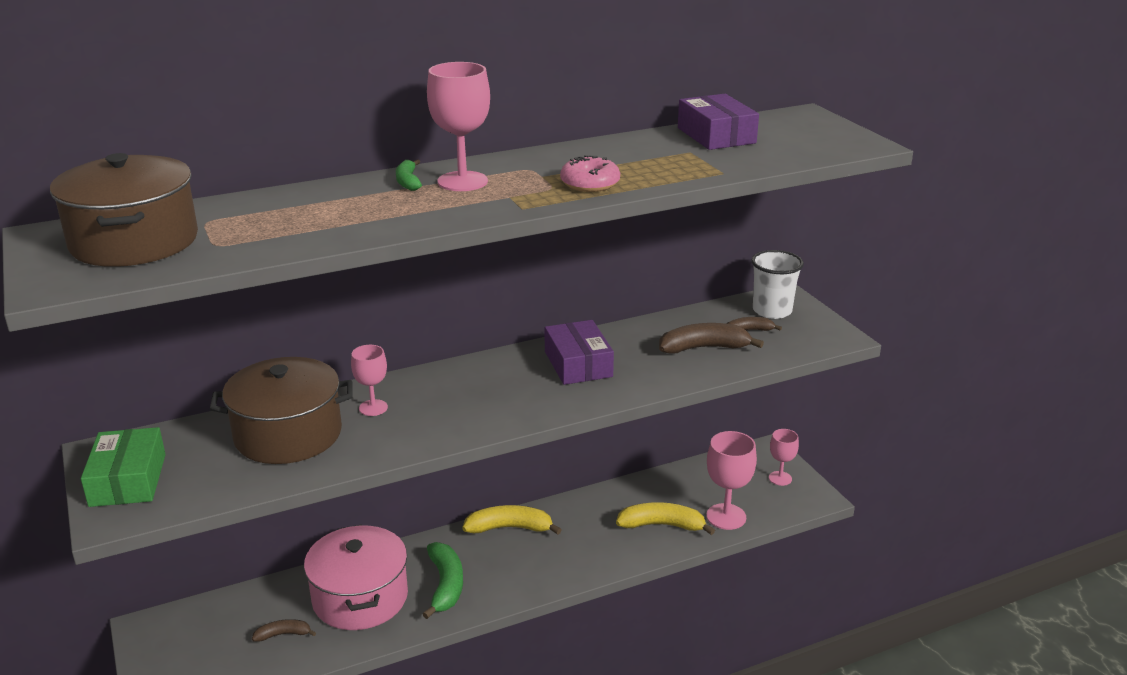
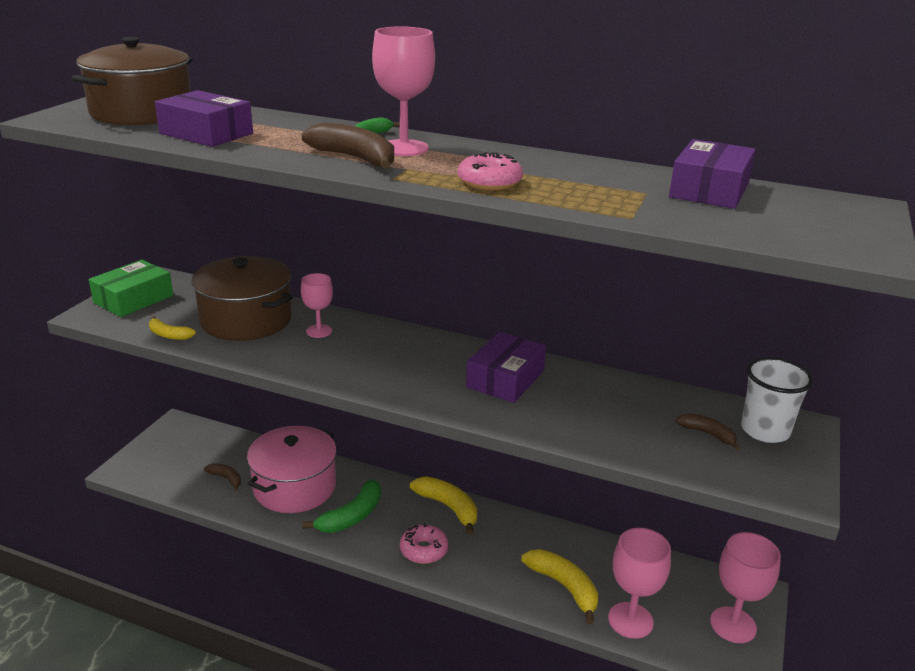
camera: 45 degrees right, 0 degrees up
(240, 486) = (169, 335): none -> yellow banana
(267, 235) = (206, 133): none -> purple box
(537, 569) = (423, 550): none -> pink donut
(704, 348) = (635, 425): brown banana -> brown banana (355, 158)
(780, 478) = (733, 625): pink goblet -> pink goblet, size x1.64

